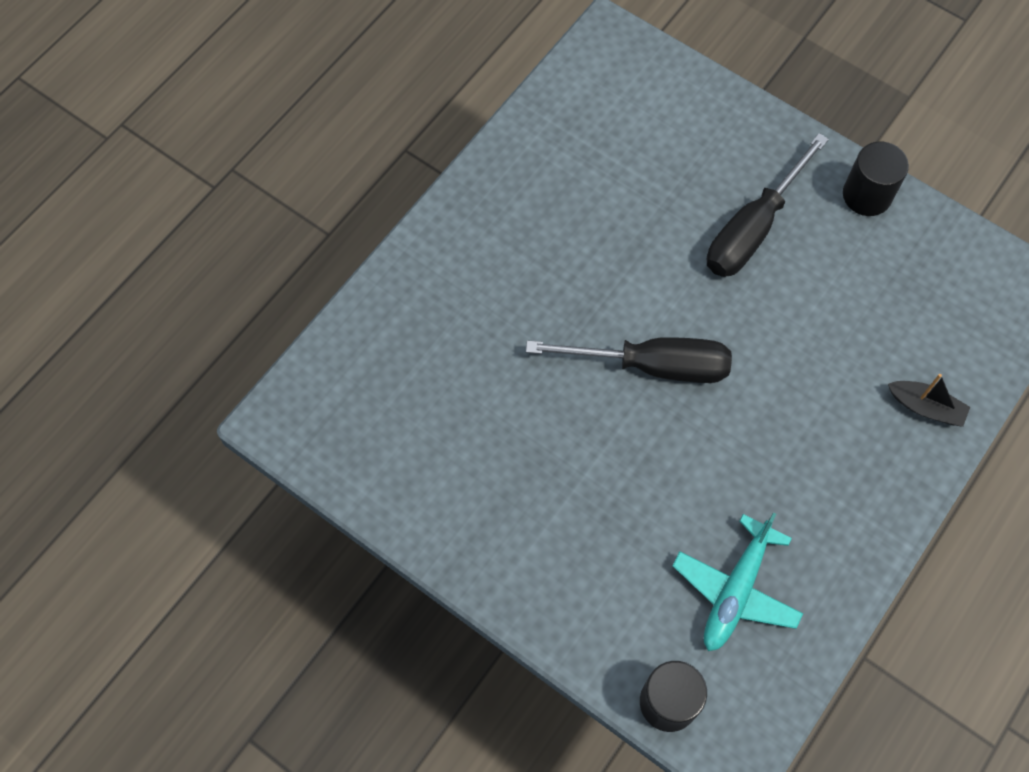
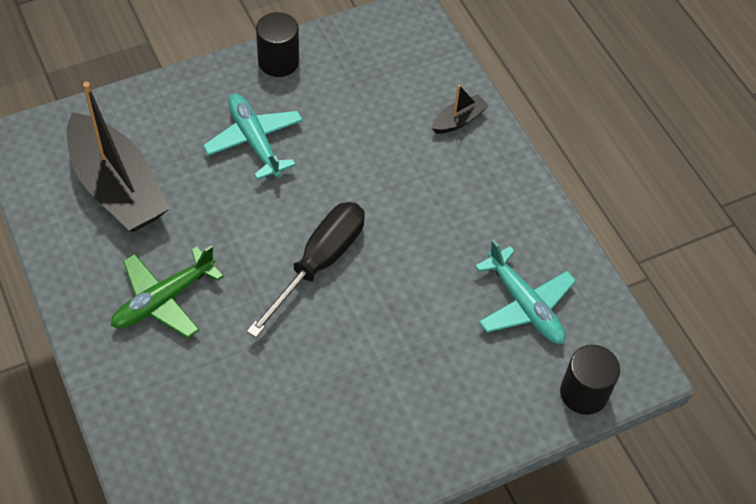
camera: 65 degrees left, 10 degrees down
(523, 255) = (163, 300): none -> green plane
(616, 145) = (117, 187): none -> black boat
(753, 229) = (254, 141): black screwdriver -> turquoise plane

